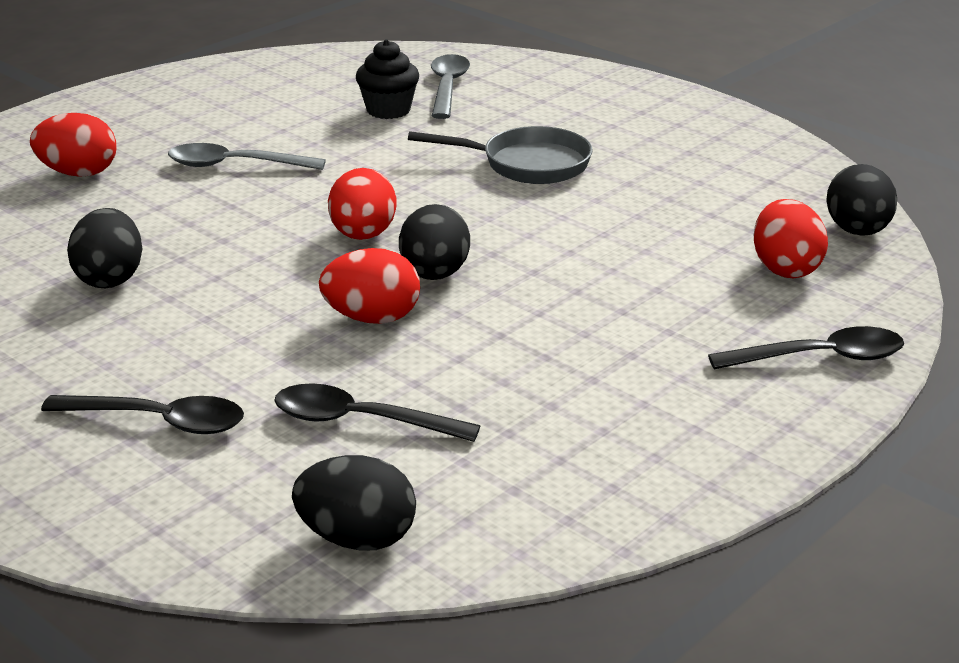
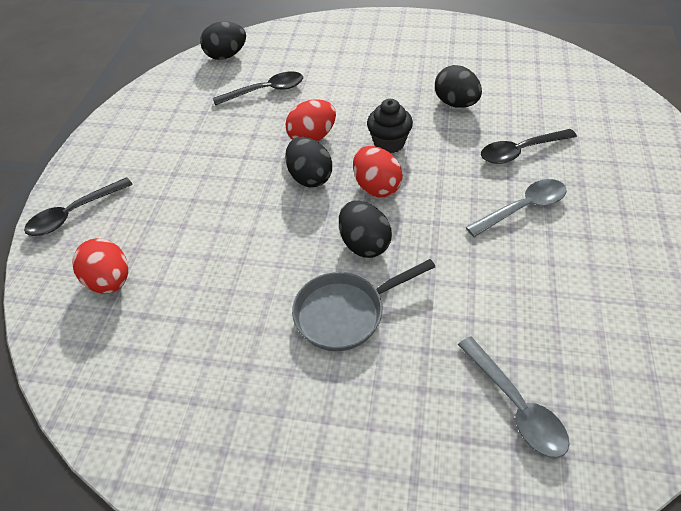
camera: 150 degrees right, 20 degrees up
(78, 173) = (590, 156): red egg -> none
(158, 421) = (340, 60): black spoon -> black spoon (521, 151)
(388, 110) = (516, 333): black cupcake -> black cupcake (389, 143)
(857, 231) = (66, 352): black egg -> black egg (364, 244)

